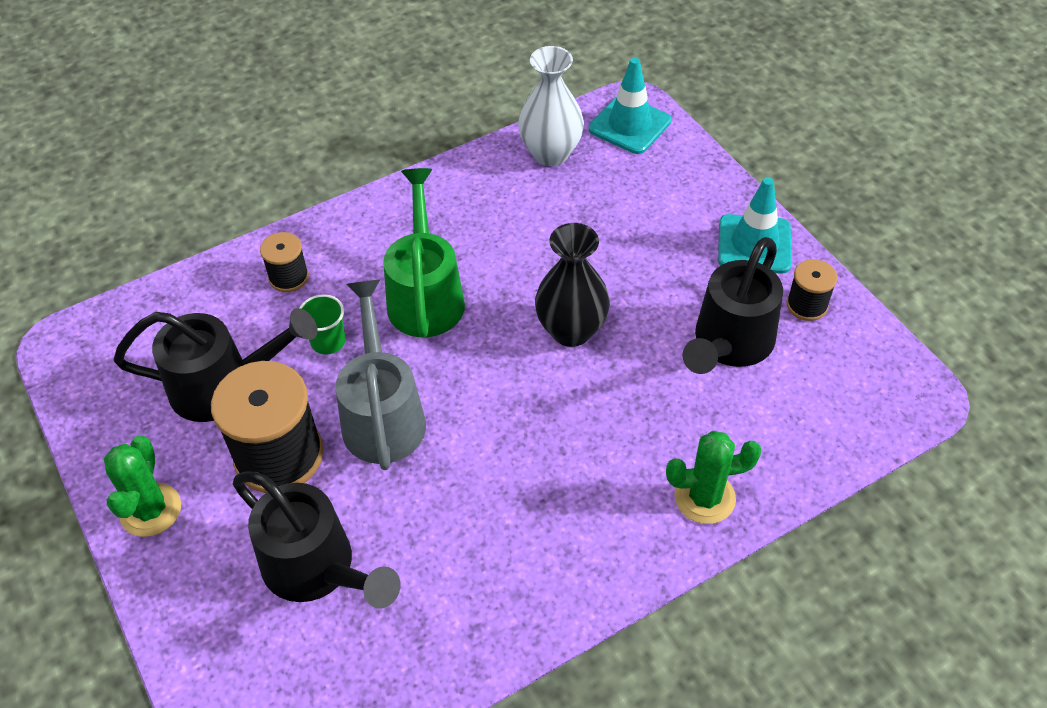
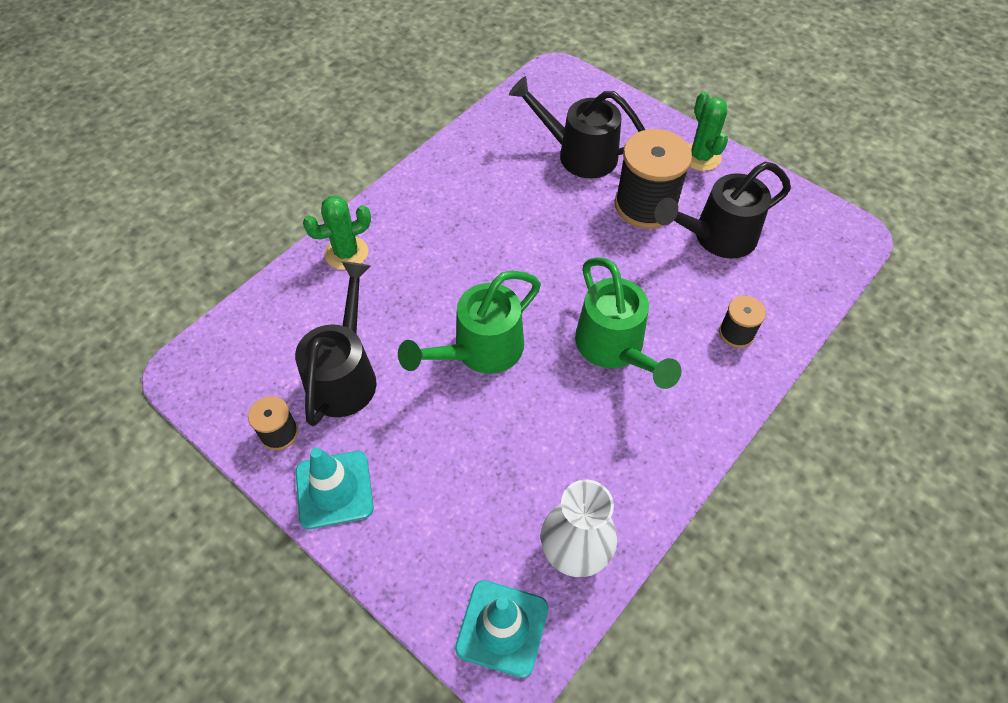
camera: 160 degrees right, 5 degrees up
(328, 341) = (666, 288): green cup -> none
(383, 415) = (593, 248): grey watering can -> none
(571, 330) = (480, 350): black vase -> green watering can

